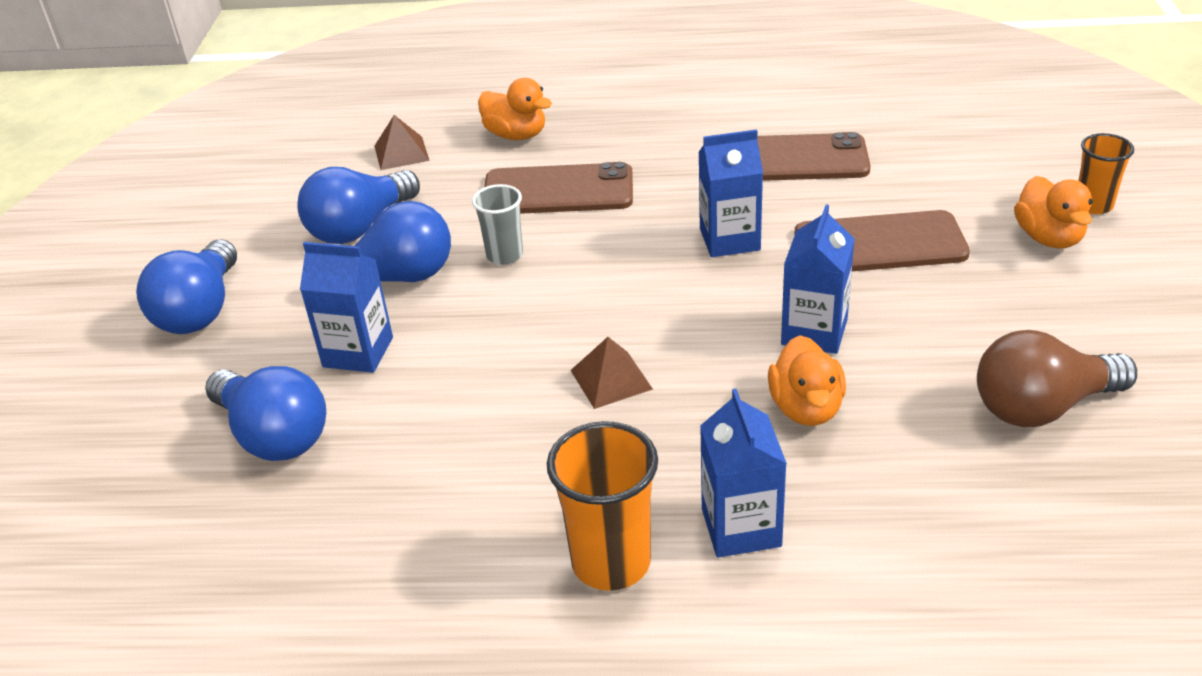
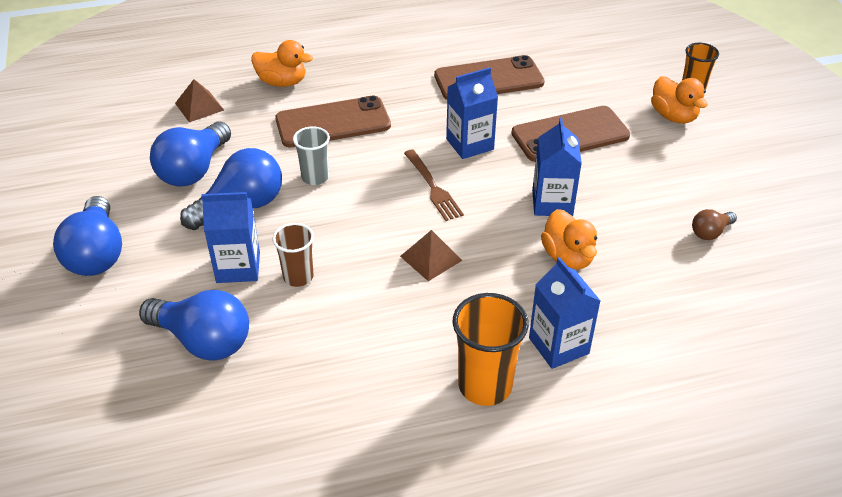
camera: 20 degrees left, 5 degrees up
(427, 376) = (298, 277): none -> brown cup
(654, 288) = (433, 187): none -> brown fork
(1042, 407) = (710, 232): brown light bulb -> brown light bulb, size x0.50

